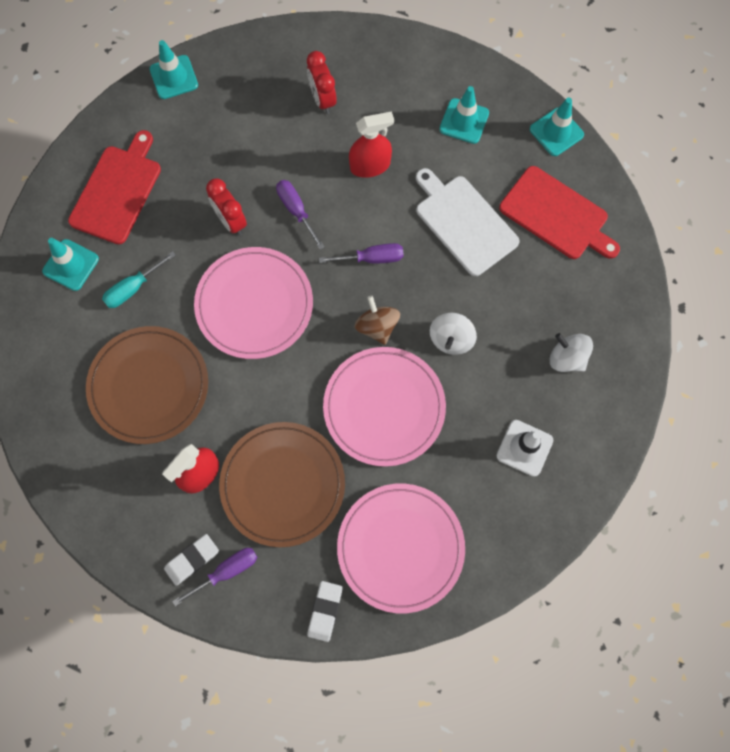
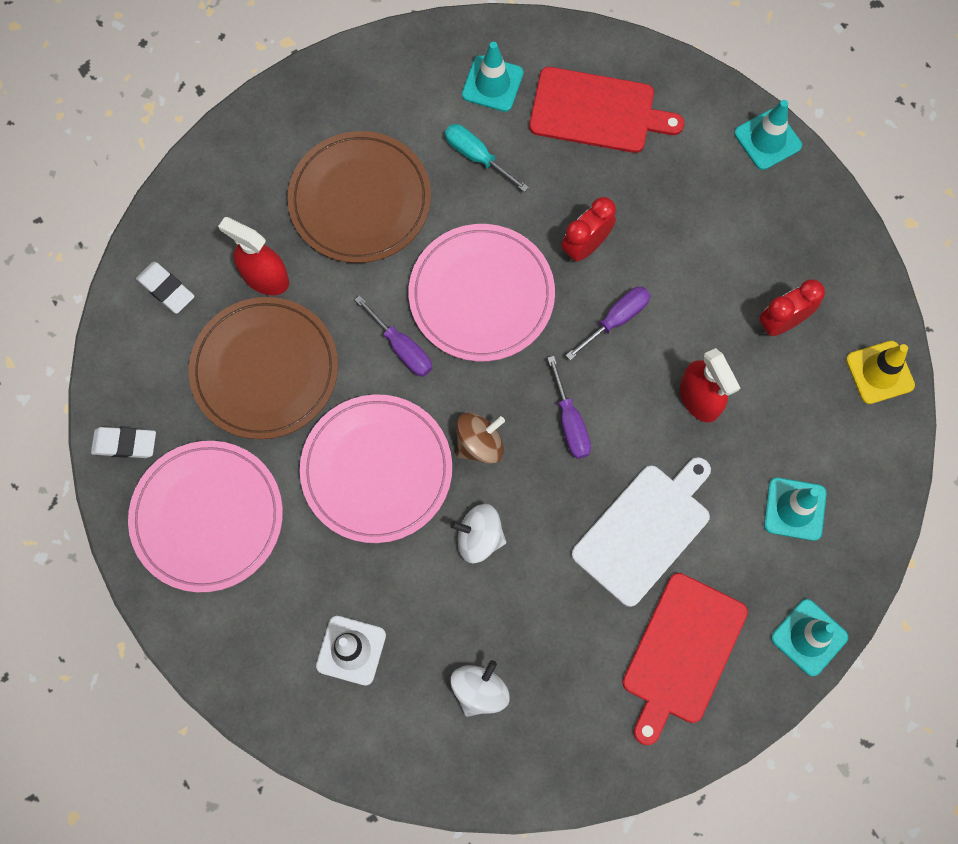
camera: 80 degrees right, 0 degrees up
(226, 571) = (157, 328): purple screwdriver -> purple screwdriver (402, 348)
(373, 45) = (879, 372): none -> yellow traffic cone

